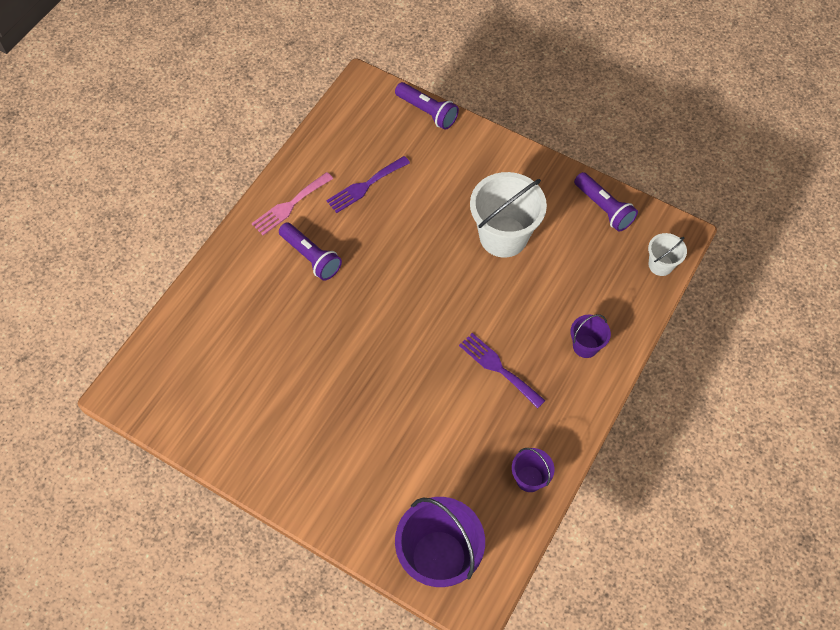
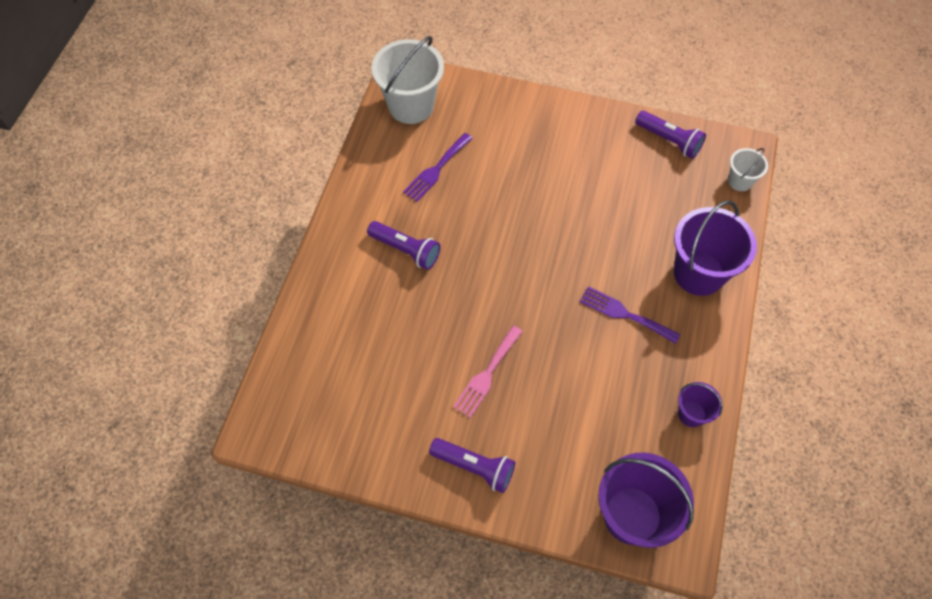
camera: 15 degrees left, 0 degrees up
(290, 205) = (368, 205): pink fork -> pink fork (487, 374)
(427, 112) = (472, 87): purple flashlight -> purple flashlight (474, 467)
(503, 236) = (585, 188): white bucket -> white bucket (411, 106)
(585, 346) = (698, 273): purple bucket -> purple bucket, size x1.97

